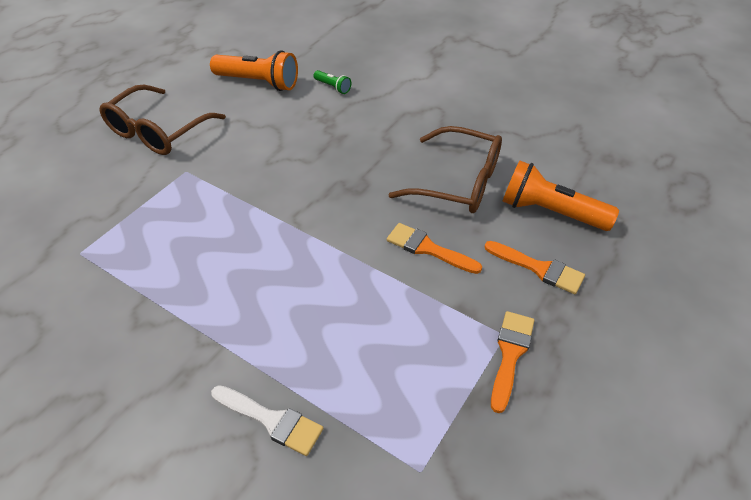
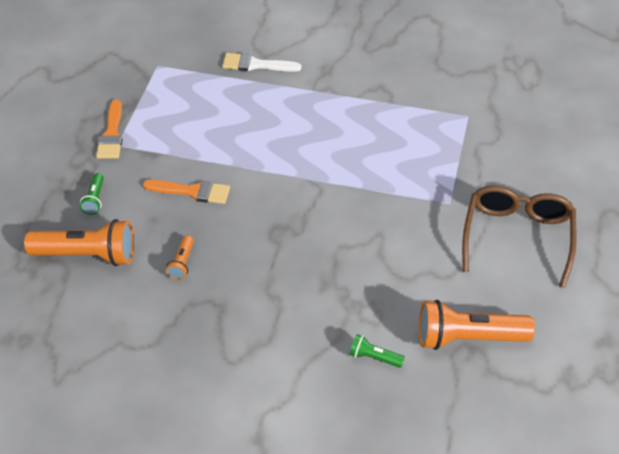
camera: 160 degrees right, 0 degrees up
(458, 182) = (182, 263): brown glasses -> orange flashlight
(539, 268) = (94, 199): orange brush -> green flashlight

